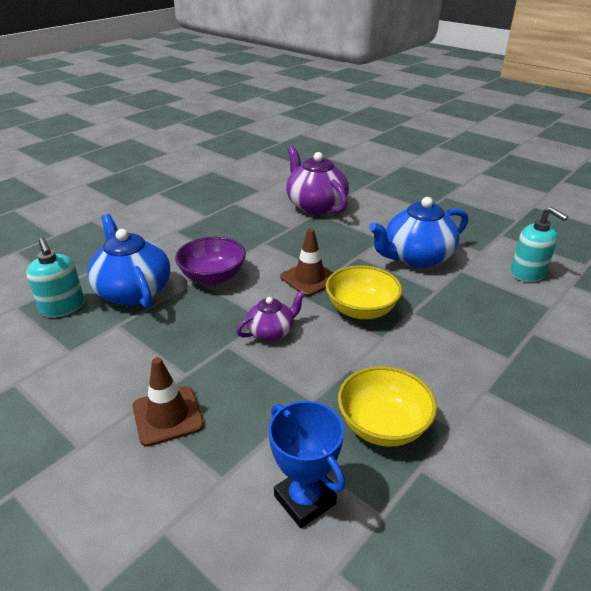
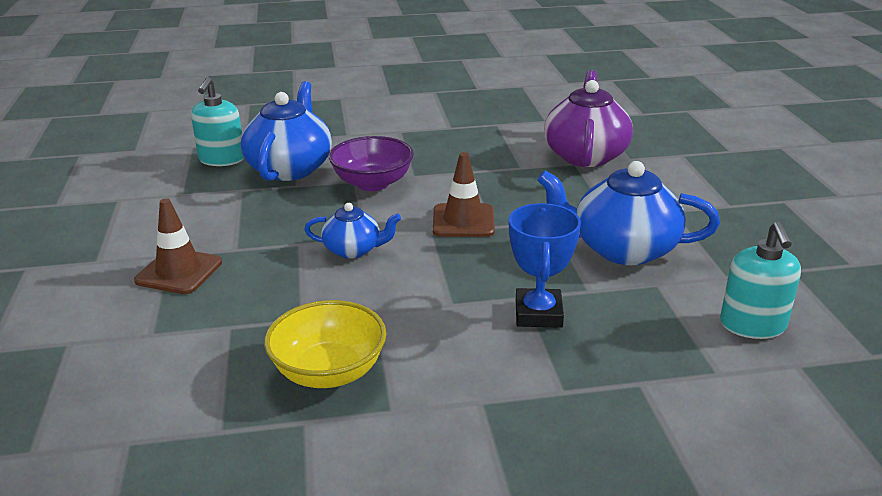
camera: 40 degrees right, 5 degrees down
(271, 331) = (353, 250): purple teapot -> blue teapot
(304, 500) = (181, 383): blue trophy -> blue trophy (538, 314)
(361, 310) = (470, 270): yellow bowl -> none

